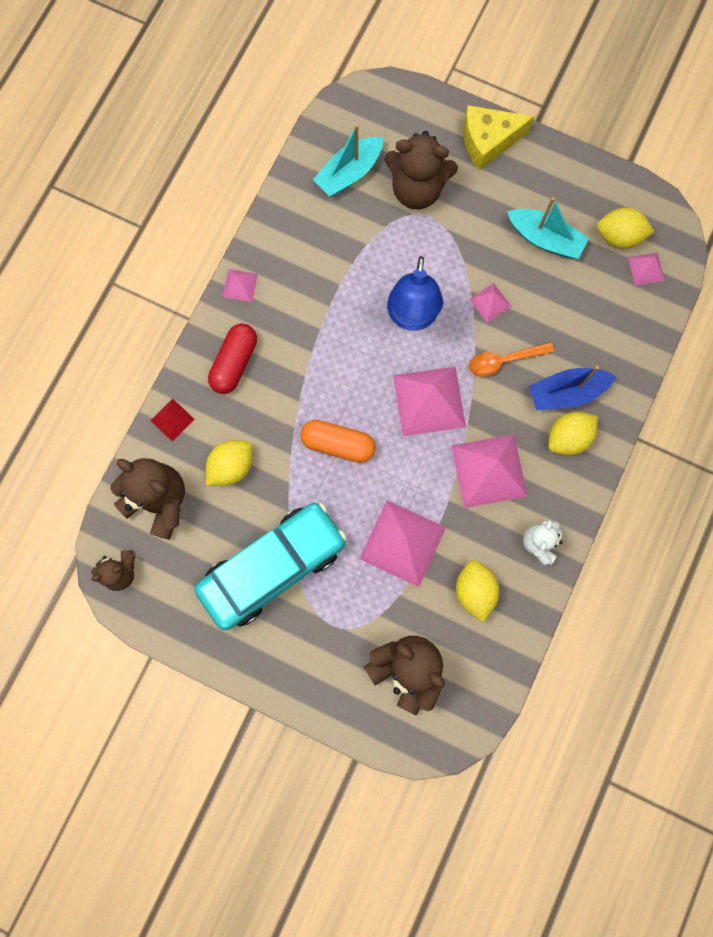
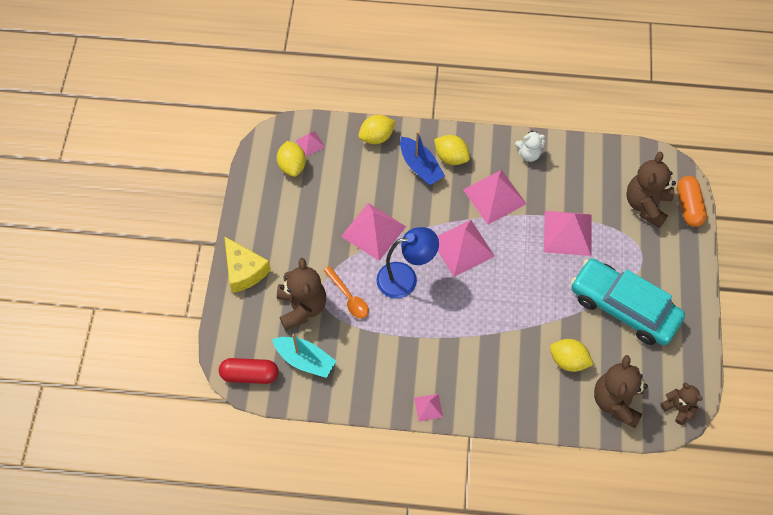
camera: 110 degrees left, 15 degrees down
(172, 419) = (553, 416): red pyramid -> none
(234, 363) = (491, 388): red capsule -> red capsule (250, 374)
(338, 444) = (519, 295): orange capsule -> orange capsule (688, 206)
(474, 591) = (577, 181): yellow lemon -> yellow lemon (376, 137)
(490, 302) = (373, 231): pink pyramid -> pink pyramid, size x2.03
(504, 361) = (413, 210): orange spoon -> orange spoon (348, 297)
(545, 239) = (311, 211): turquoise boat -> none

